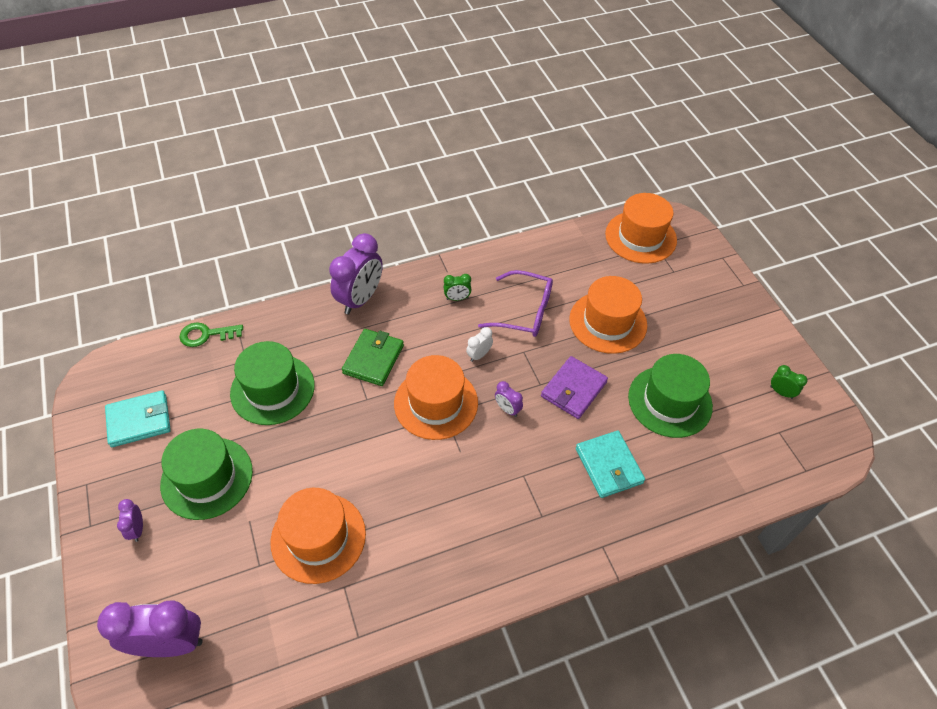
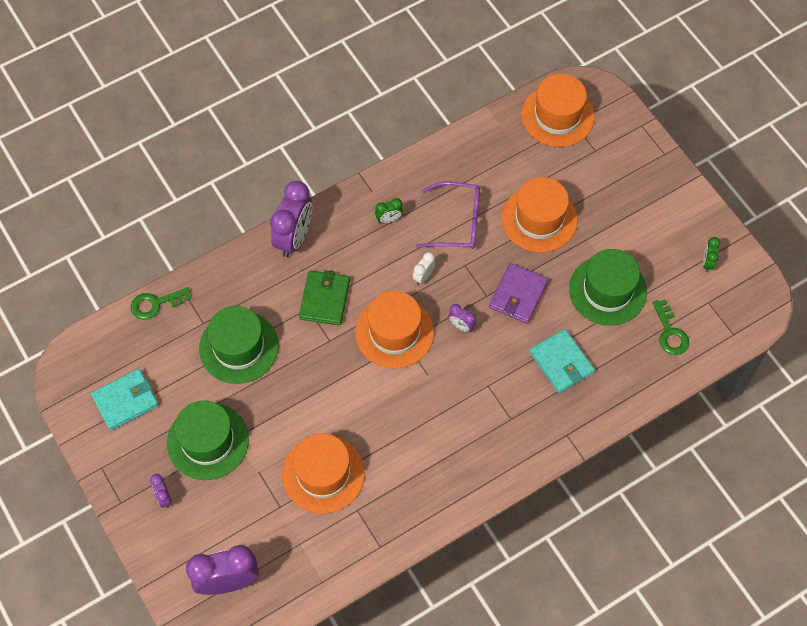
camera: 10 degrees left, 10 degrees up
(734, 456) = (670, 333): none -> green key
(781, 392) = (707, 262): green clock -> green clock turned 105 degrees counterclockwise

